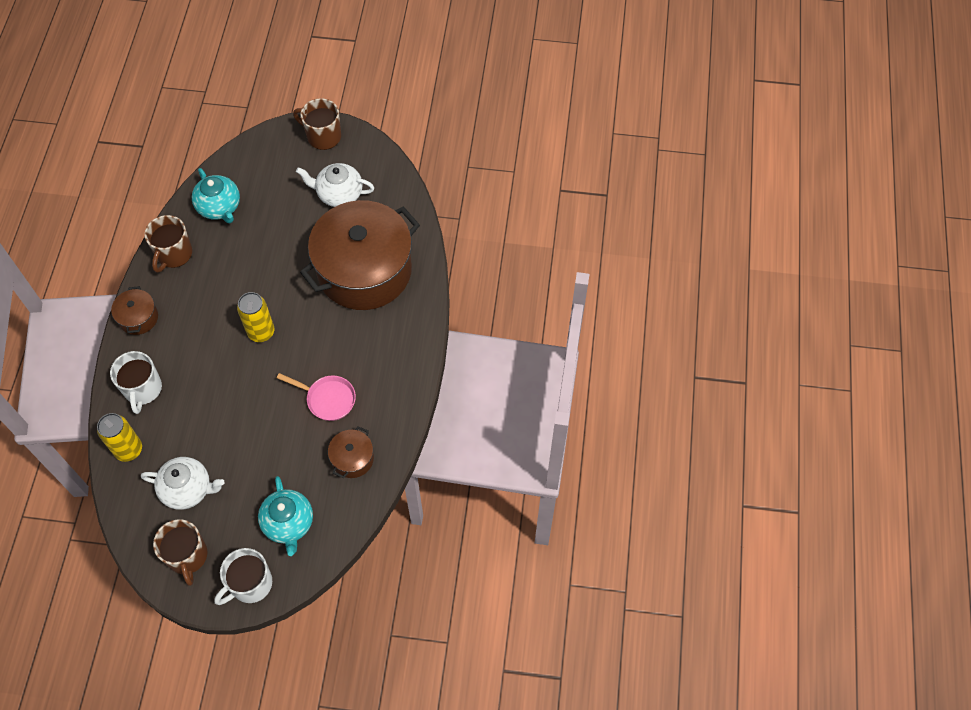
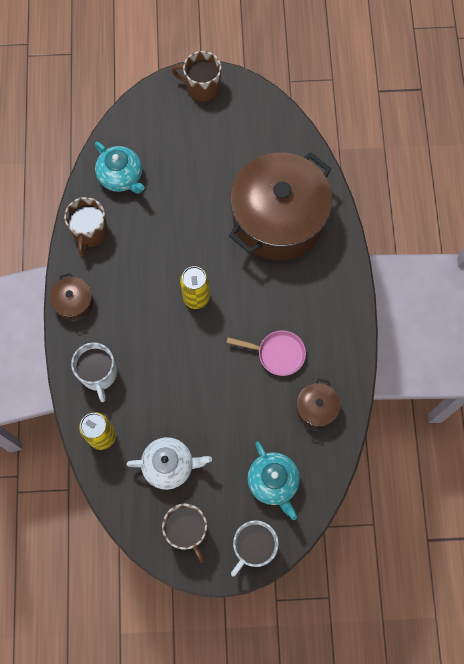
camera: 10 degrees left, 10 degrees up
(339, 194) = (233, 145): white teapot -> none

